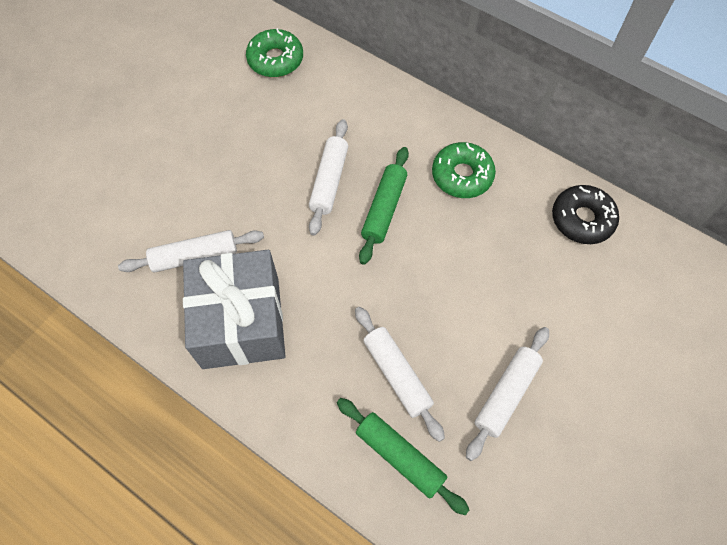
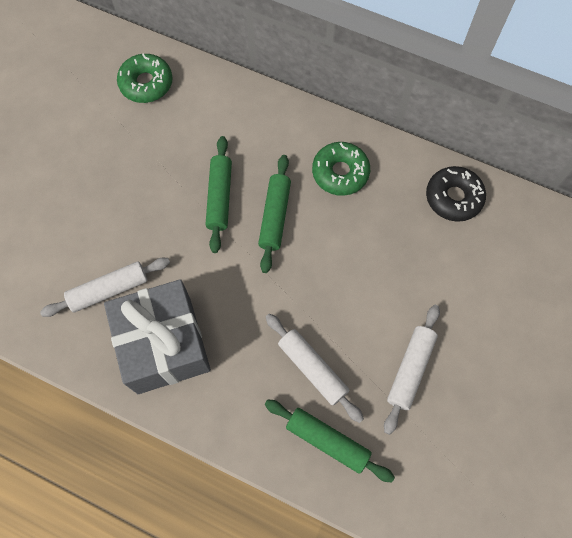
camera: 10 degrees left, 5 degrees up
(329, 181) = (219, 197): white rolling pin -> green rolling pin

